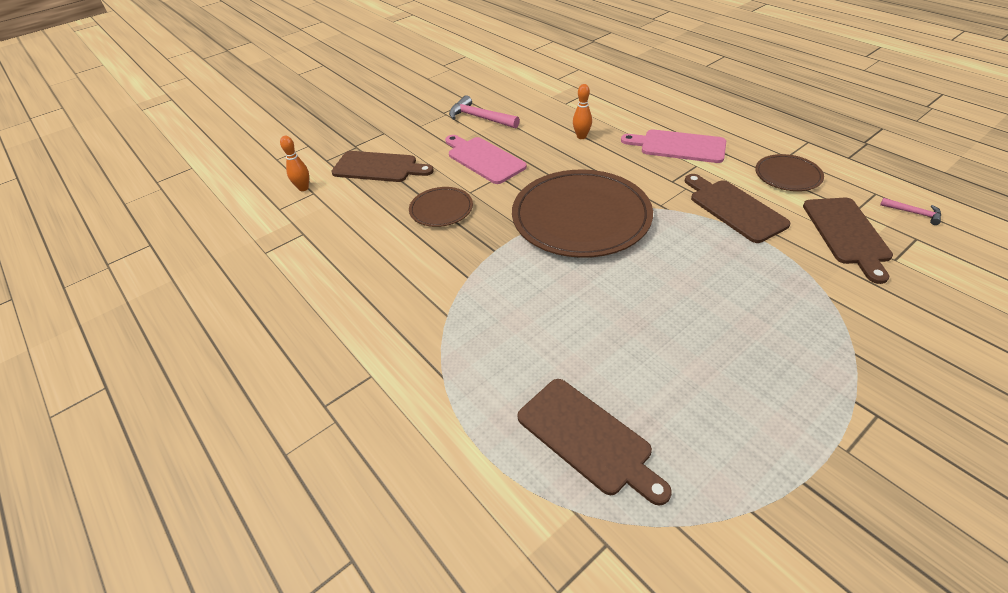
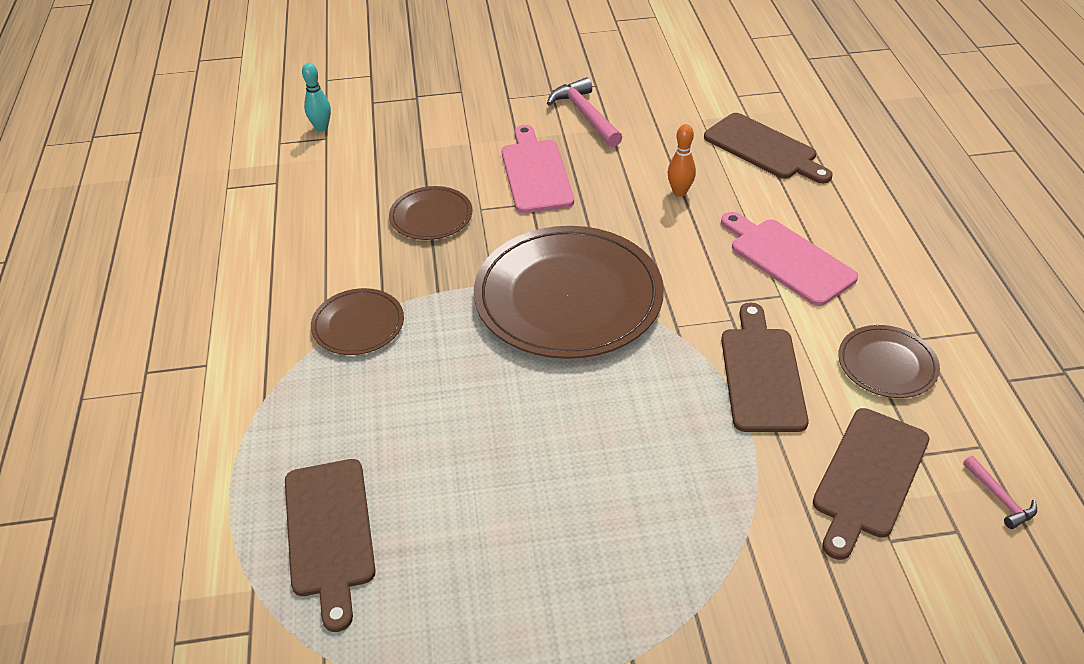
camera: 30 degrees right, 0 degrees up
(303, 188) = (321, 128): orange bowling pin -> turquoise bowling pin
(378, 167) = (415, 135): brown cutting board -> brown cutting board (764, 149)
(461, 294) = (358, 325): none -> brown plate

